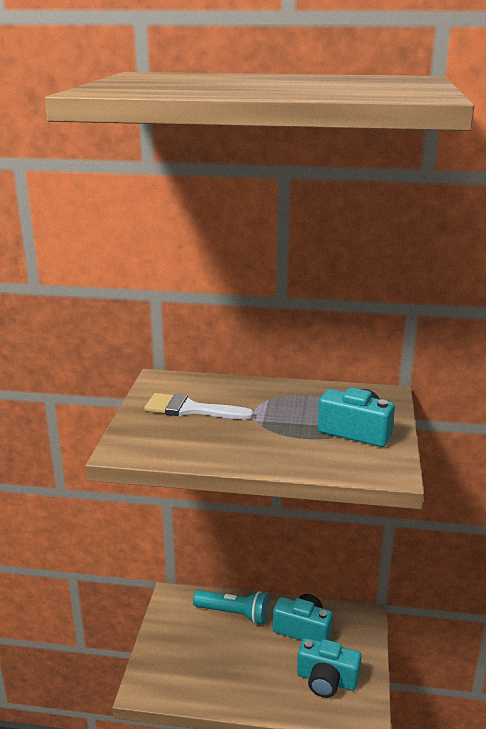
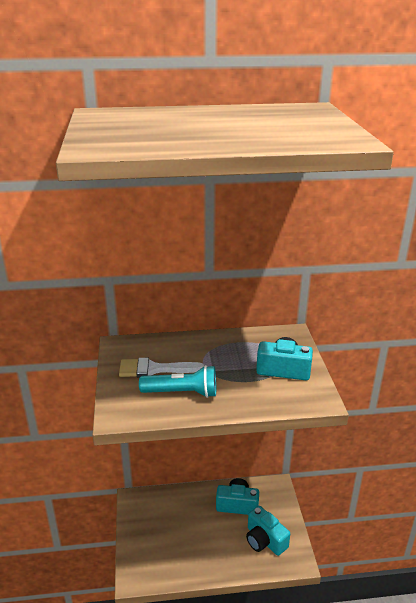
camera: 15 degrees left, 5 degrees up
(234, 614) = (184, 503): turquoise flashlight -> turquoise flashlight (182, 393)
(326, 680) = (264, 540): turquoise camera -> turquoise camera turned 45 degrees clockwise

